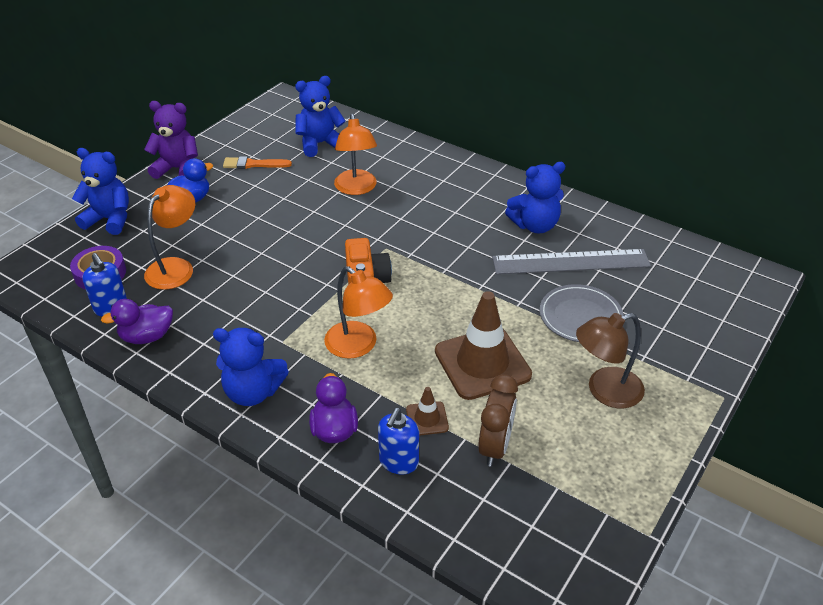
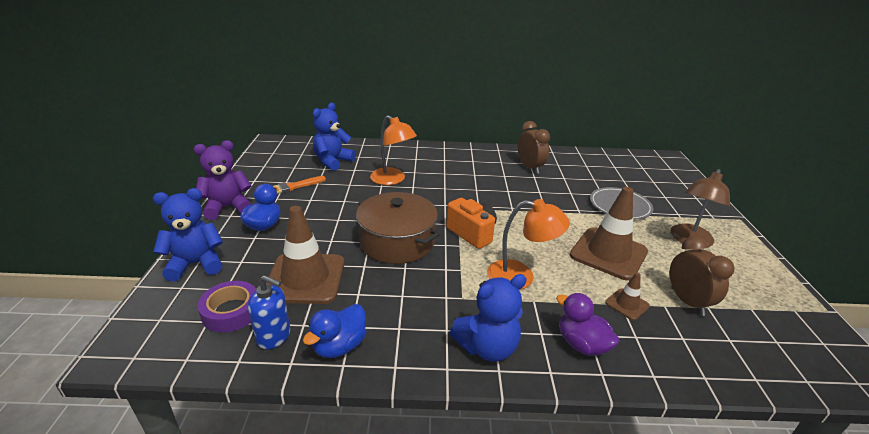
camera: 35 degrees left, 10 degrees down
(147, 336) = (339, 346): purple duck -> blue duck
(176, 267) = (305, 278): orange lamp -> brown traffic cone
(285, 262) = (397, 242): none -> brown pot
(398, 462) = (651, 344): blue soap dispenser -> none
(535, 225) = (529, 167): blue teddy bear -> brown clock
(570, 262) = (574, 180): grey ruler -> none

